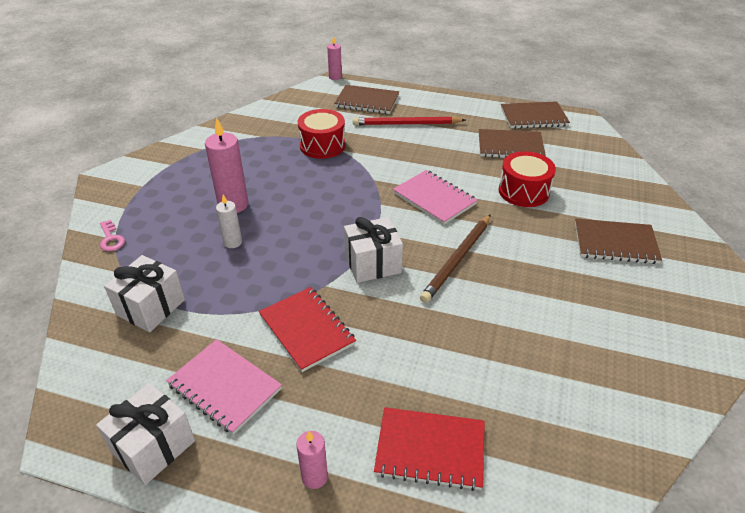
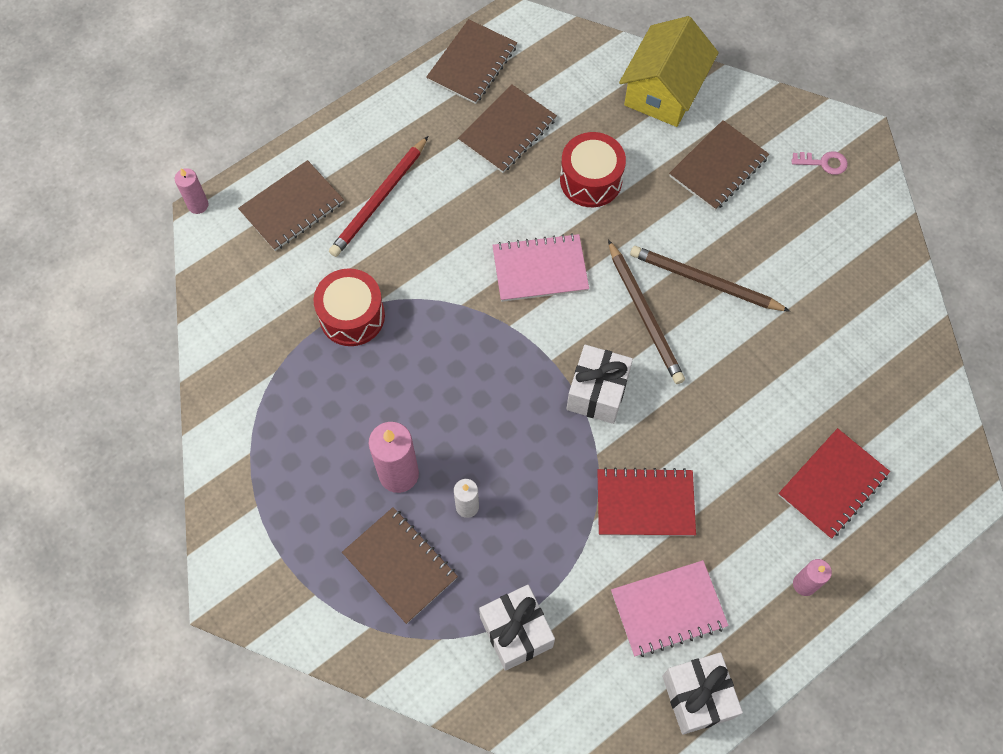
camera: 55 degrees left, 25 degrees up
(111, 239) = (367, 631): pink key -> pink key (823, 163)
(168, 232) = (400, 565): none -> brown notebook
(519, 278) = (705, 281): none -> brown pencil
(631, 193) = (664, 91): none -> yellow house

